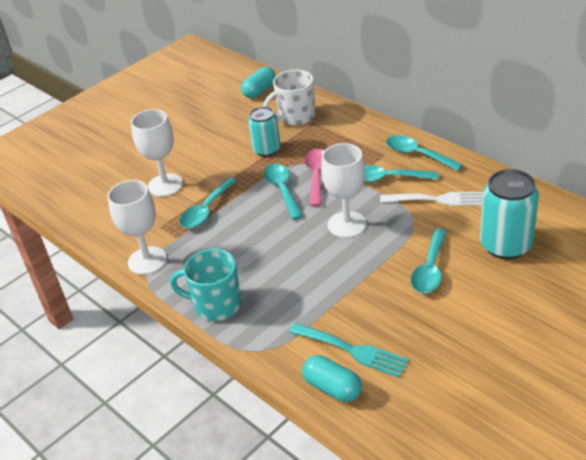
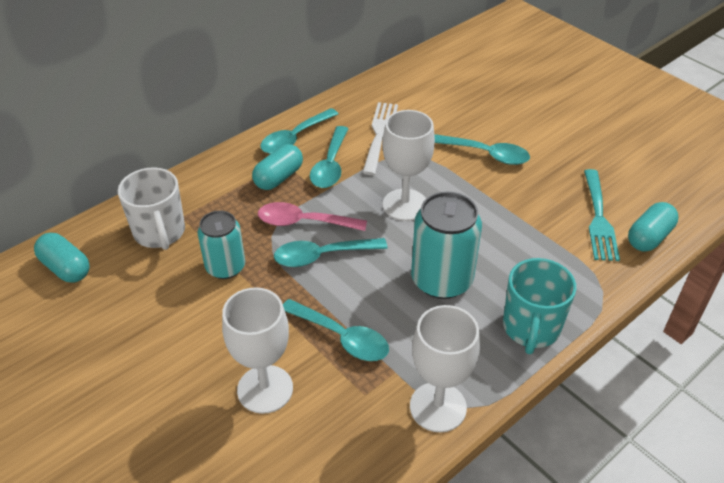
camera: 90 degrees left, 5 degrees up
(352, 350) = (599, 219): turquoise fork -> turquoise fork turned 150 degrees clockwise
(365, 155) = (278, 177): none -> turquoise capsule
(505, 245) = (459, 105): turquoise can -> turquoise can (441, 280)

